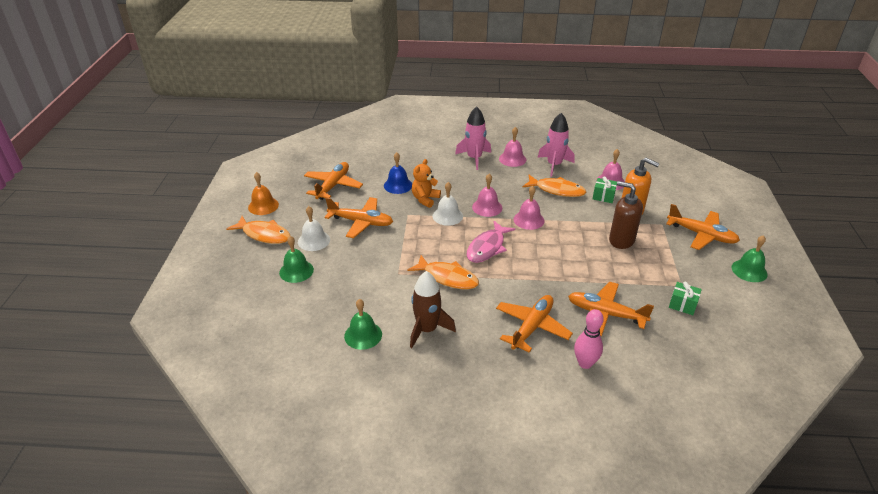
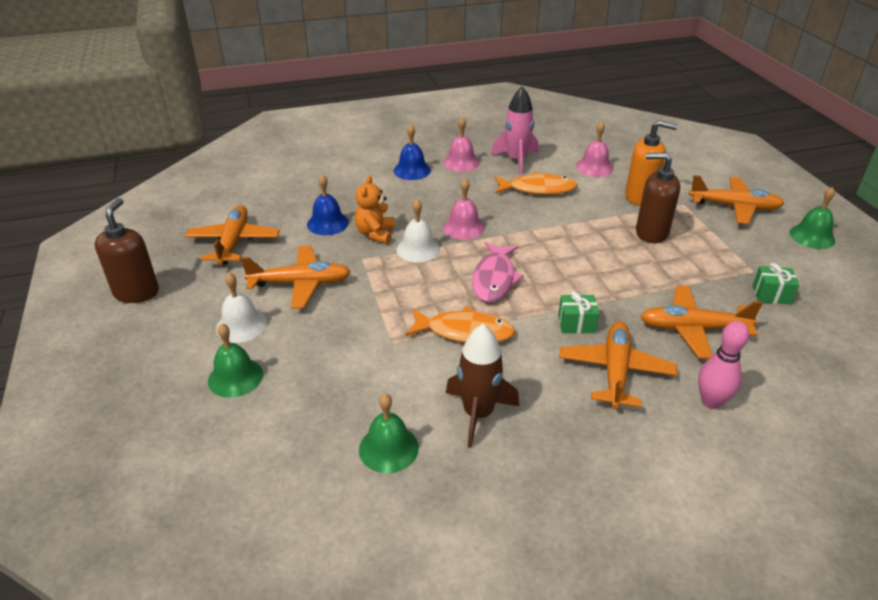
camera: 20 degrees left, 0 degrees up
(263, 206) = (136, 292): orange bell -> brown soap dispenser
(264, 234) = (157, 334): orange fish -> none
(474, 158) = (412, 170): pink rocket -> blue bell
(529, 220) = (526, 232): pink bell -> none
(603, 196) = (597, 186): green gift -> green gift (576, 323)

